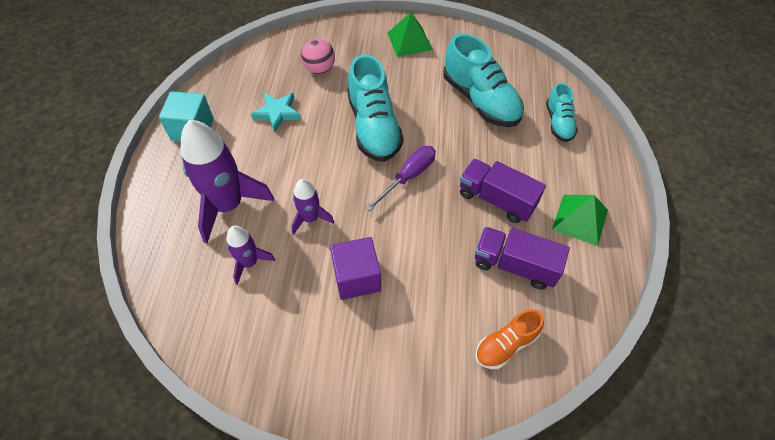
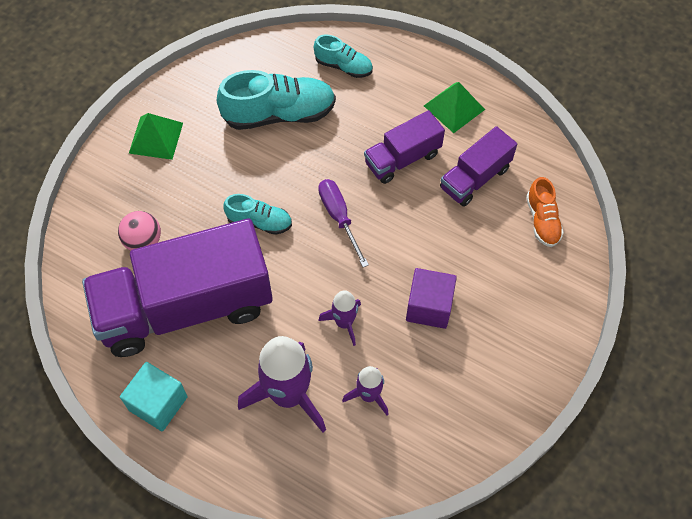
camera: 65 degrees left, 5 degrees up
(277, 113) = (185, 307): turquoise star -> purple truck
(374, 127) = (259, 222): turquoise shoe -> turquoise shoe, size x0.56

